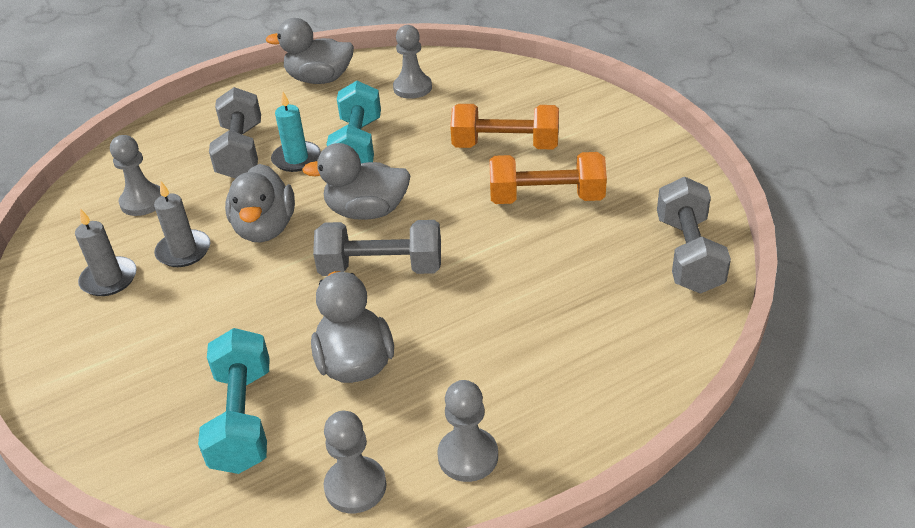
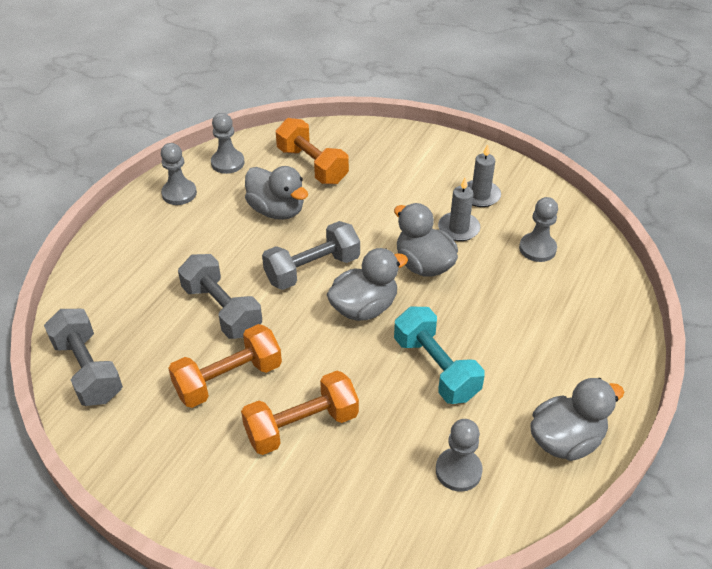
camera: 145 degrees right, 5 degrees up
(241, 152) = (526, 320): grey dumbbell -> grey dumbbell (222, 310)
(242, 419) = (312, 165): turquoise dumbbell -> orange dumbbell
(296, 159) = (472, 332): turquoise candle -> none

